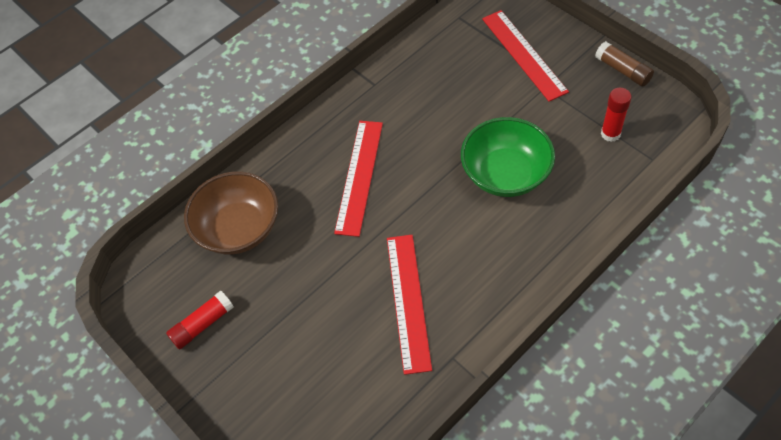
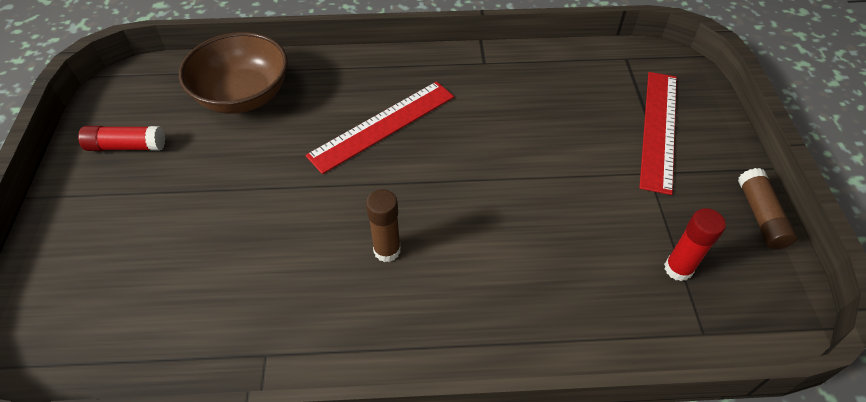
camera: 35 degrees right, 5 degrees down
(408, 301) = (292, 265): red ruler -> none
(452, 248) = (387, 250): none -> brown glue stick
(505, 174) = (518, 223): green bowl -> none

